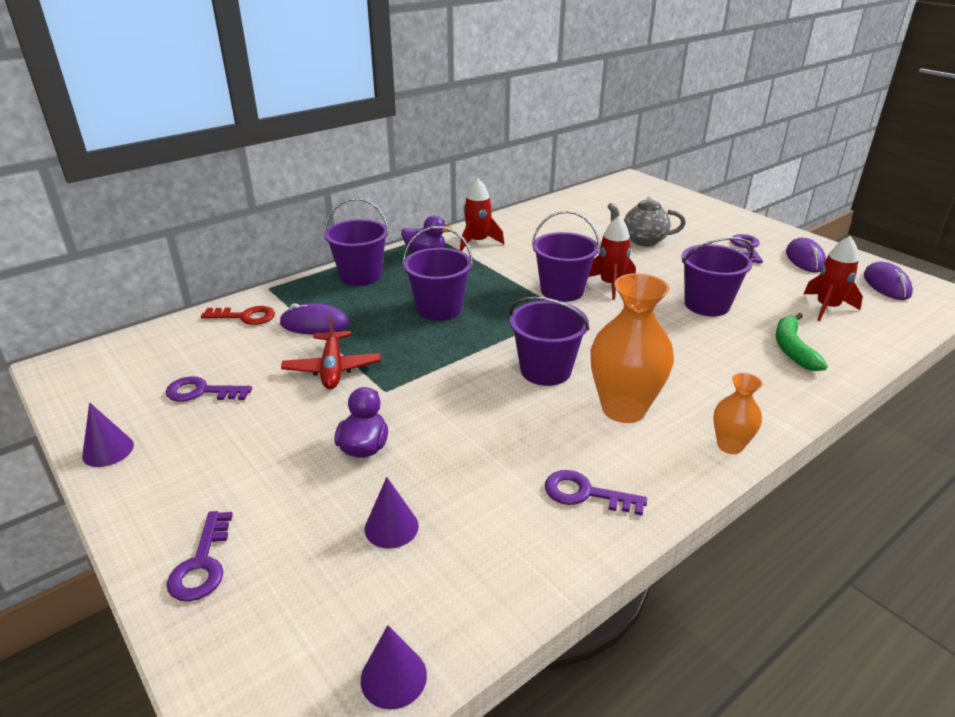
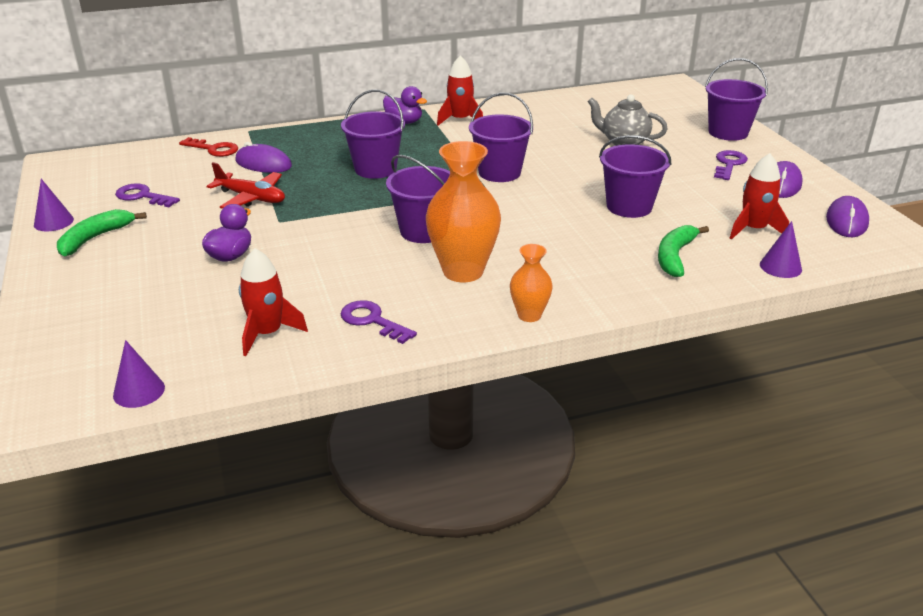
camera: 20 degrees right, 0 degrees up
(179, 461) = (95, 238): none -> green banana
(202, 563) = (67, 301): purple key -> none
(333, 368) = (251, 198): red plane -> red plane turned 75 degrees counterclockwise
(360, 276) = (331, 132): purple bucket -> purple bucket (728, 132)
(391, 527) = (208, 309): purple cone -> purple cone (780, 267)
(610, 285) = (551, 175): red rocket -> red rocket (267, 333)

